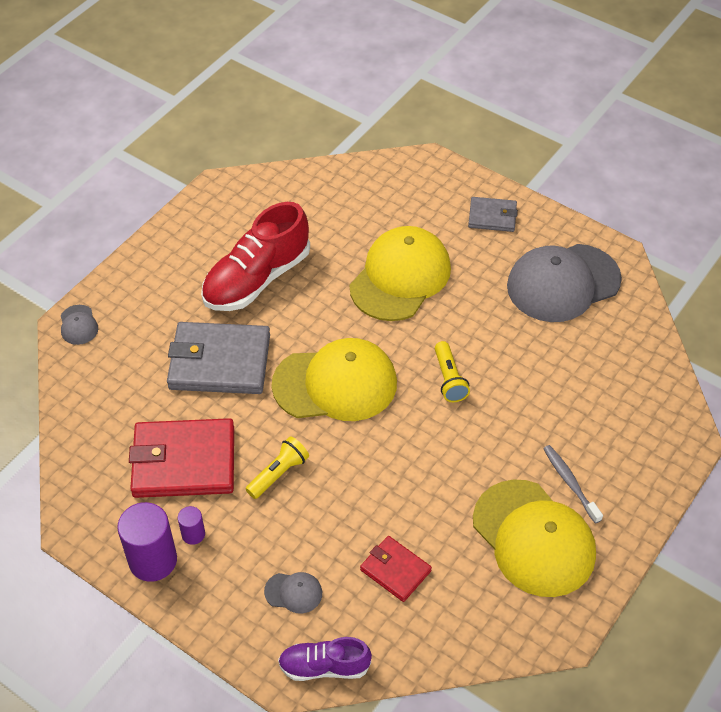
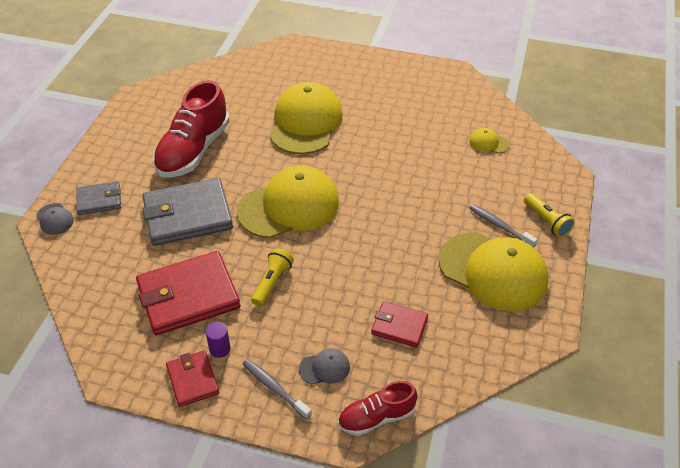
camera: 20 degrees left, 5 degrees down
(153, 560) = (193, 380): purple cylinder -> red wallet
(232, 598) = (275, 388): none -> grey toothbrush
(324, 666) = (376, 417): purple shoe -> red shoe
(449, 379) = (375, 180): yellow flashlight -> yellow flashlight (547, 221)
(492, 216) = (355, 69): grey wallet -> grey wallet (99, 200)
(563, 283) = (427, 98): grey cap -> none
(611, 367) = (488, 143): none -> yellow cap

